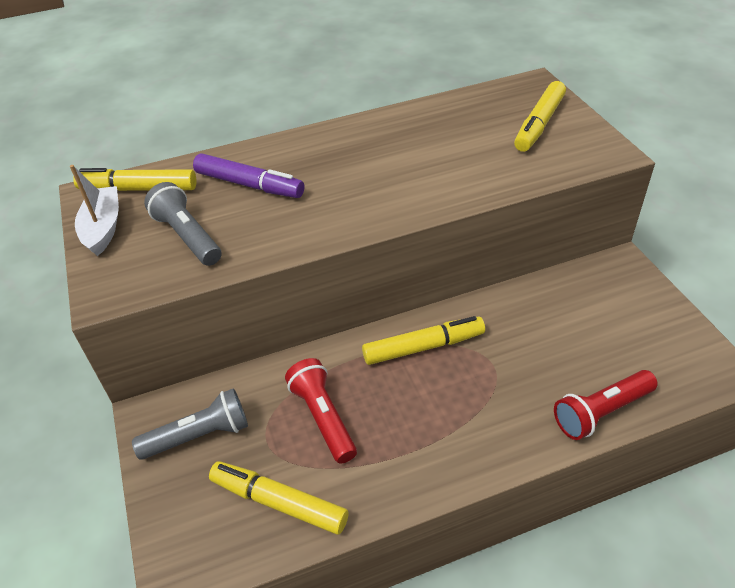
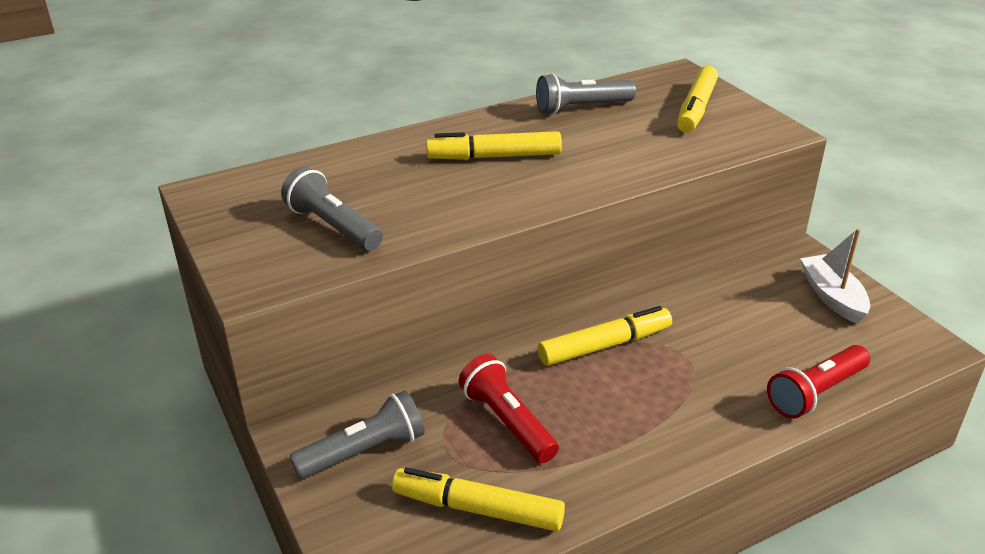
camera: 10 degrees left, 10 degrees down
(103, 228) = (228, 223): white boat -> white boat (832, 297)
(138, 189) = (259, 185): yellow marker -> yellow marker (494, 157)
(249, 185) = (390, 175): purple marker -> none
(435, 119) = (581, 108): none -> grey flashlight

